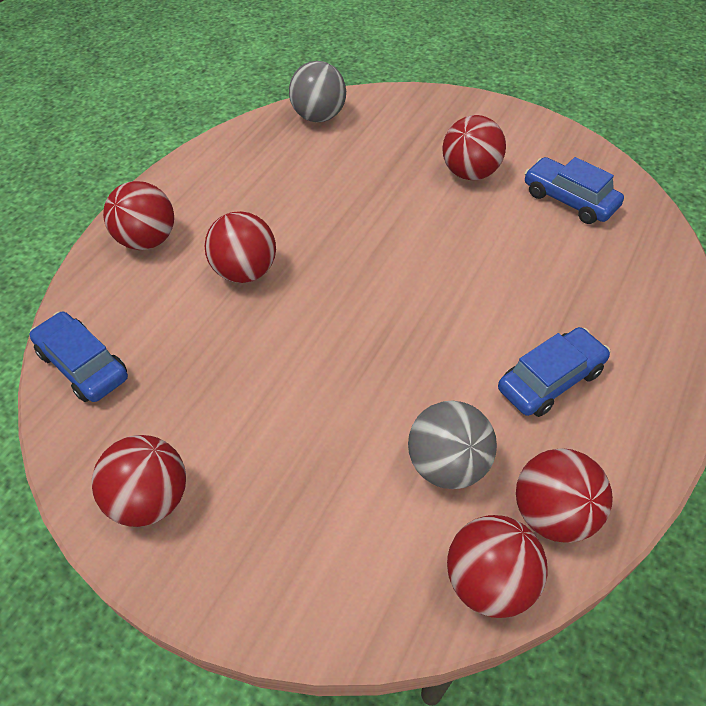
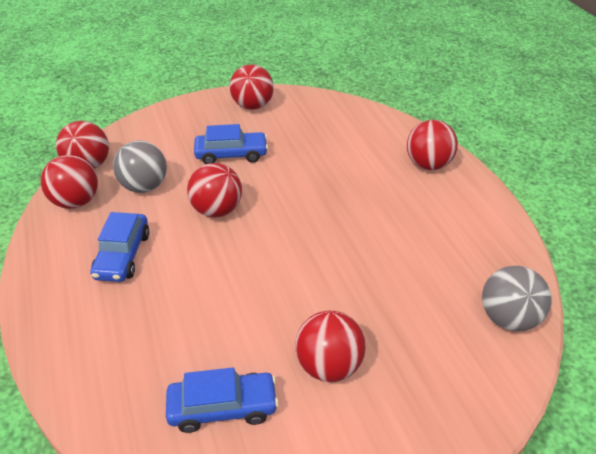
camera: 130 degrees right, 10 degrees down
(83, 365) = (351, 114): blue car -> blue car (231, 154)
(245, 271) = (356, 187): red ball -> red ball (217, 210)

